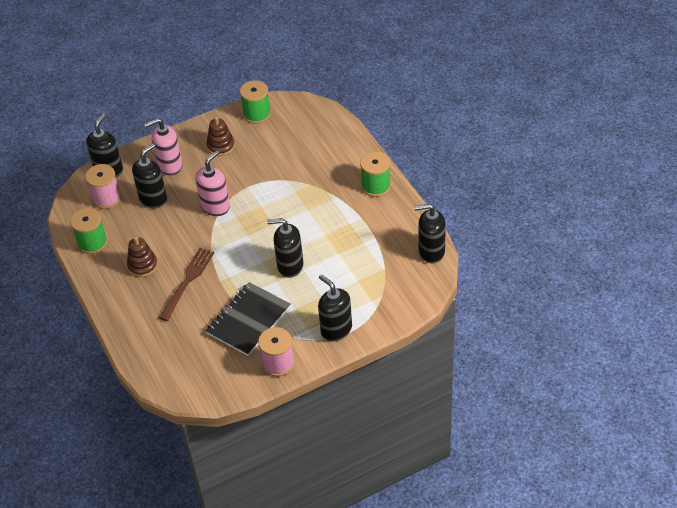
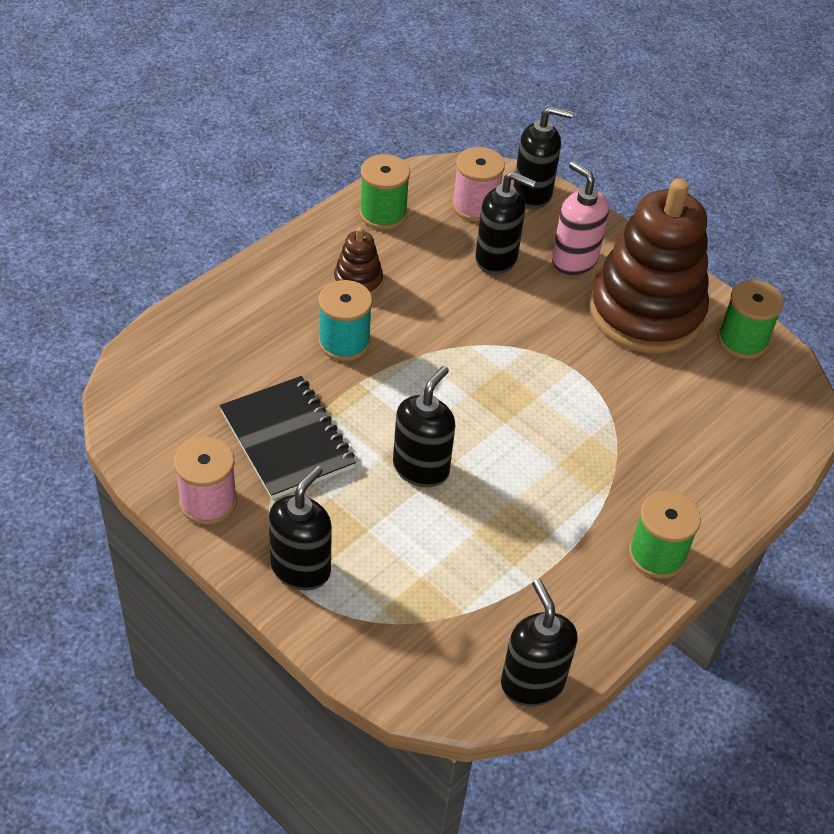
camera: 65 degrees right, 0 degrees up
(187, 281) = (344, 342): brown fork -> turquoise spool
(215, 206) = (512, 338): pink soap dispenser -> none
(221, 146) = (646, 312): brown stacking toy -> brown stacking toy, size x2.35
(248, 320) = (287, 439): black notebook -> black notebook turned 45 degrees clockwise
(290, 266) = (421, 468): black soap dispenser -> black soap dispenser turned 45 degrees clockwise

